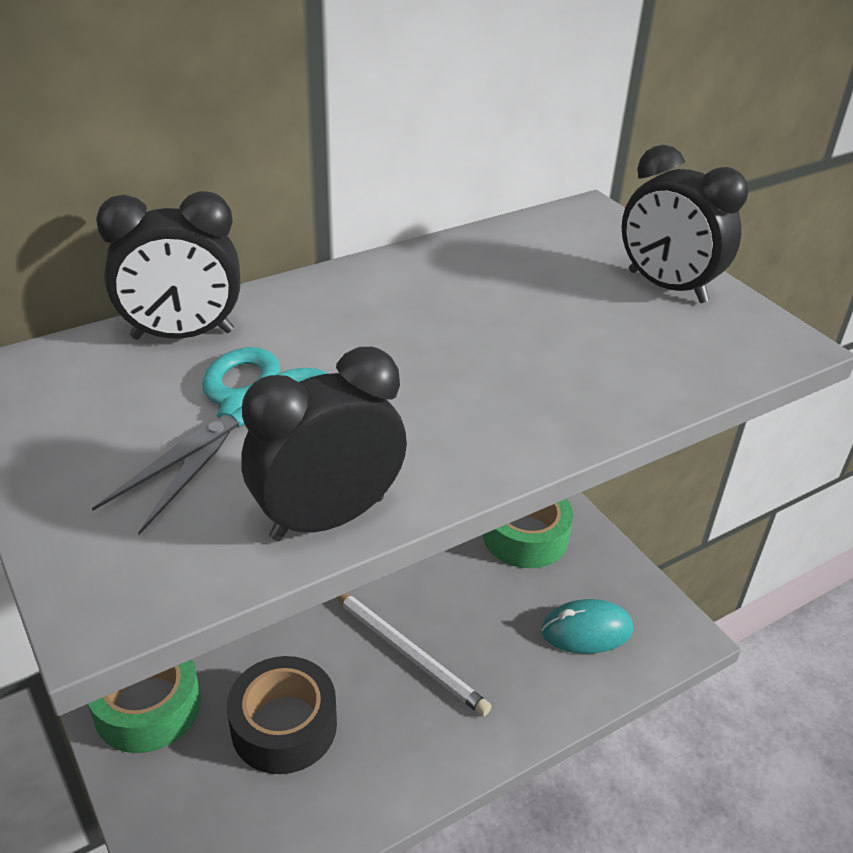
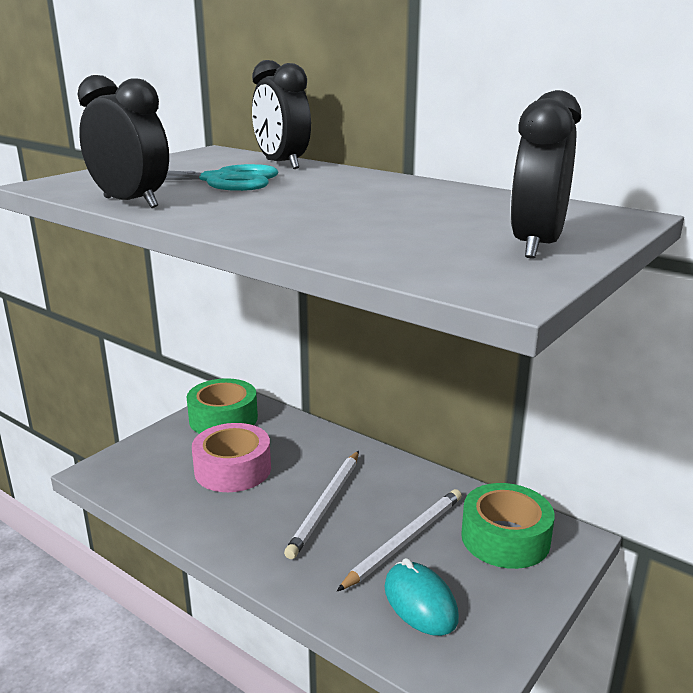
camera: 70 degrees right, 15 degrees down
(284, 726) = (233, 469): black tape -> pink tape
(497, 609) = (404, 541): none -> white pencil

